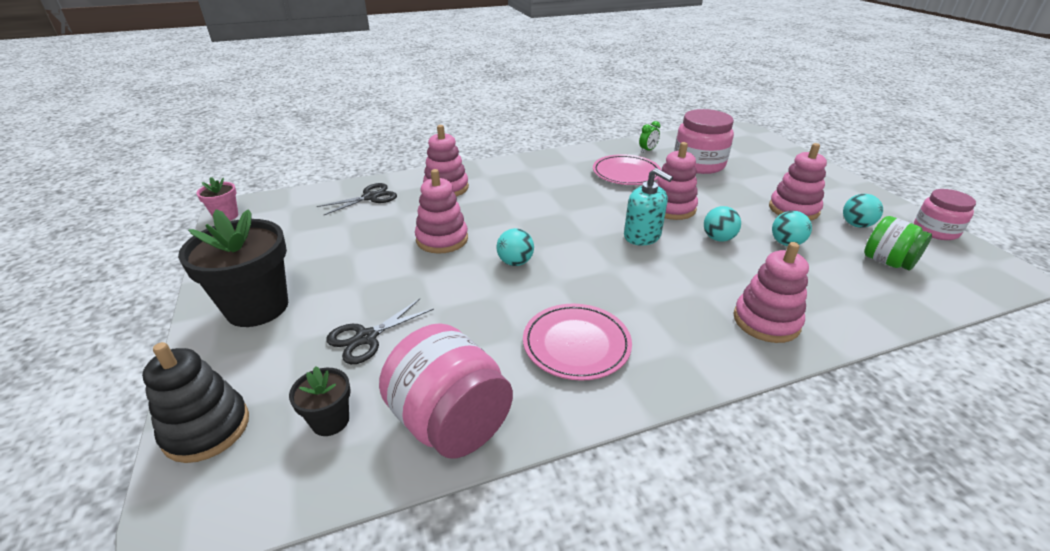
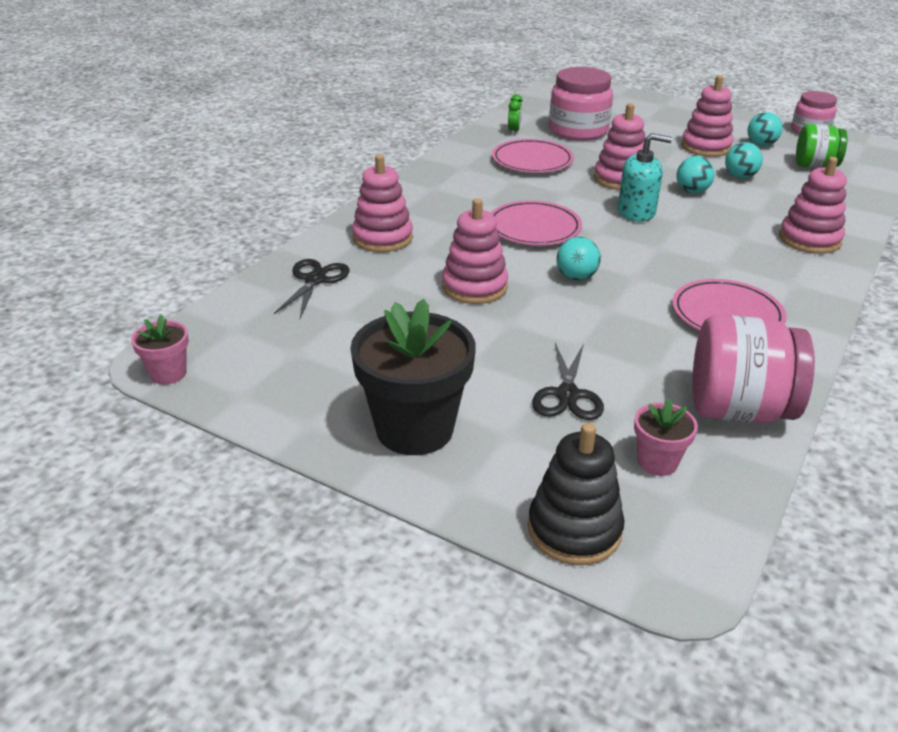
camera: 40 degrees left, 0 degrees up
(330, 421) = (657, 462): black flower pot -> pink flower pot
(546, 218) = (534, 228): none -> pink plate

